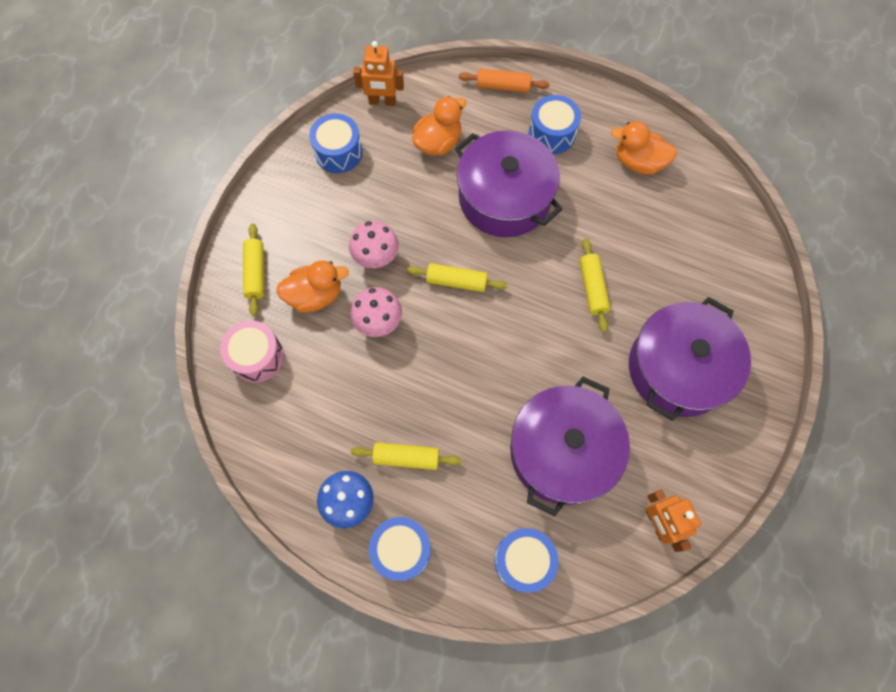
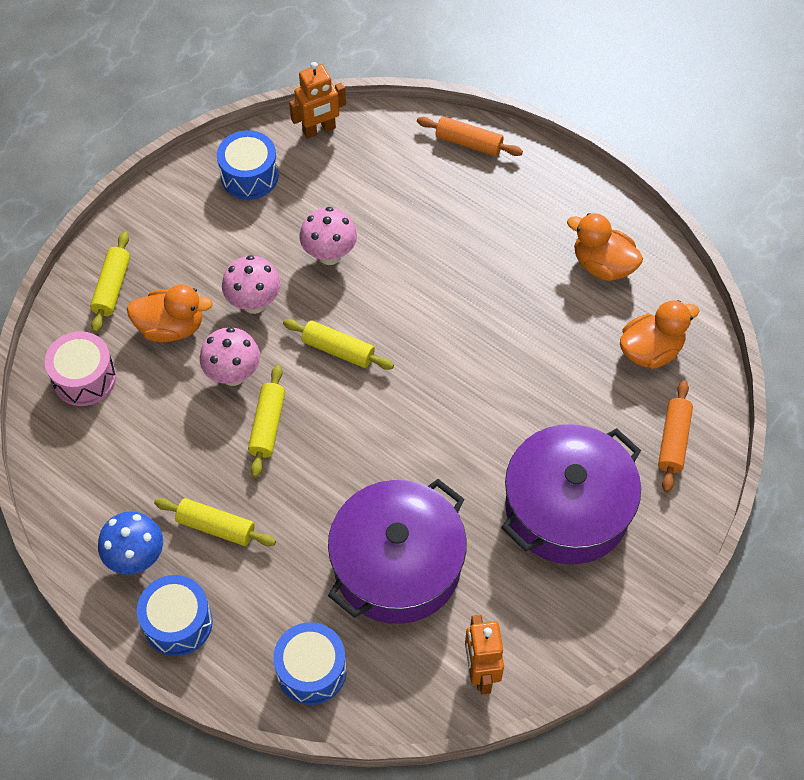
camera: 15 degrees right, 10 degrees down
(382, 102) = (319, 130): orange robot -> orange robot turned 45 degrees counterclockwise
(424, 204) = (329, 255): none -> pink mushroom
(438, 143) = (369, 190): orange duck -> orange duck (650, 350)
(504, 198) = (427, 269): purple pot -> none
(552, 134) = (509, 210): blue drum -> none
(592, 288) = (496, 394): yellow rolling pin -> yellow rolling pin (267, 425)
(739, 292) = (673, 440): none -> orange rolling pin

